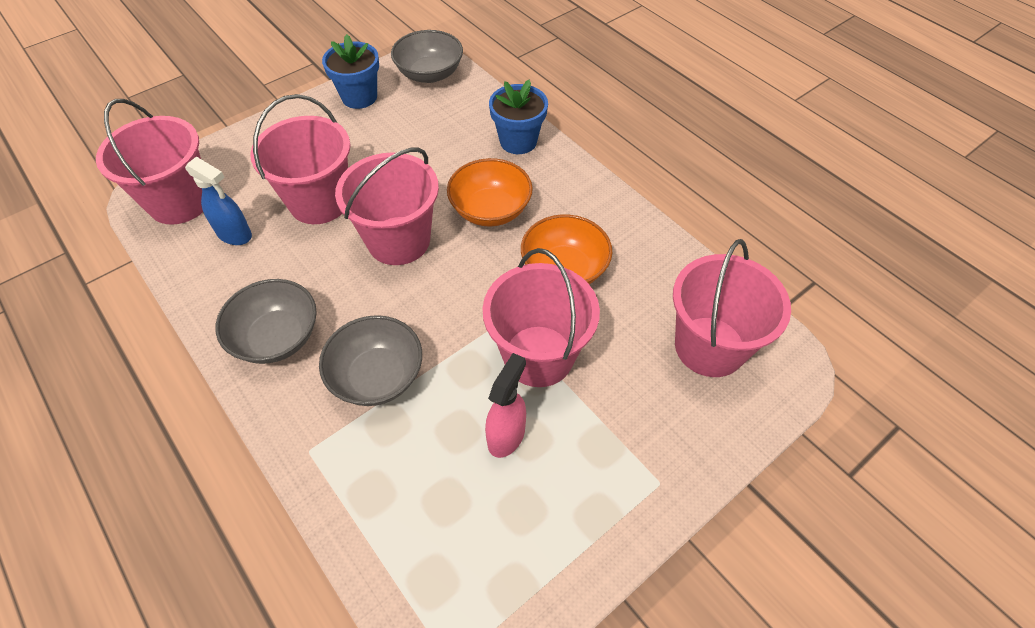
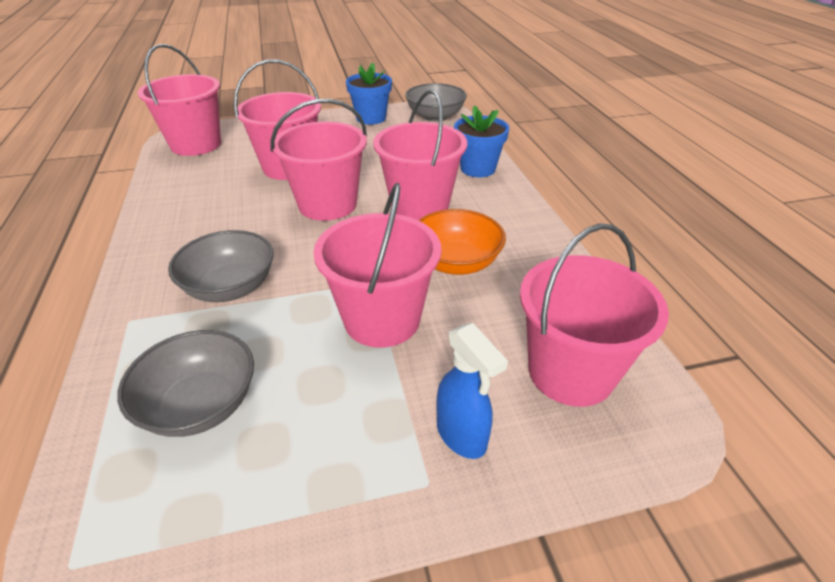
camera: 25 degrees right, 15 degrees down
(235, 235) = (213, 170): blue spray bottle -> blue spray bottle (462, 436)
(277, 337) = (181, 237): grey bowl -> grey bowl (200, 405)
(490, 210) = (420, 205): orange bowl -> pink bucket
(506, 435) = (301, 373): pink spray bottle -> none

